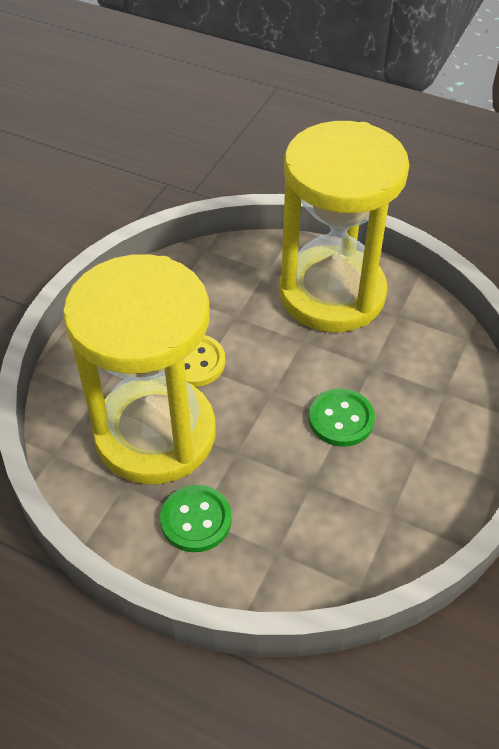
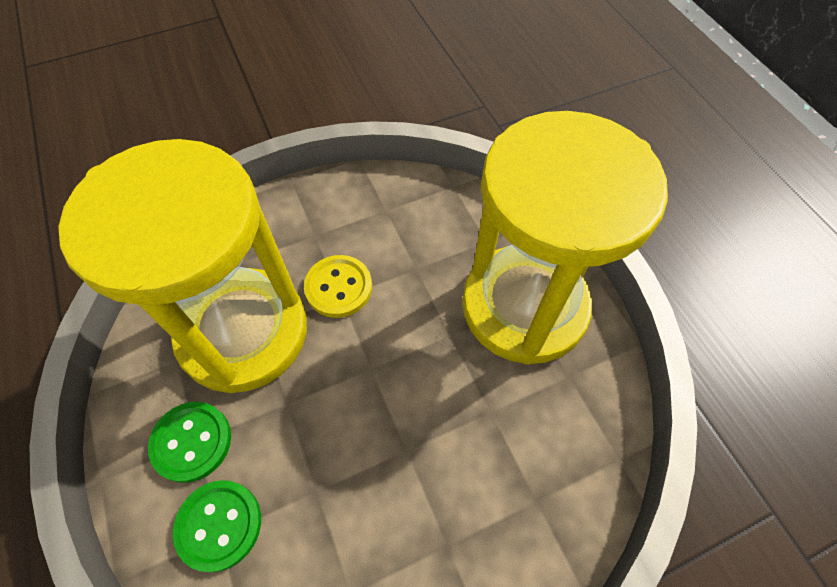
camera: 40 degrees right, 10 degrees up
(341, 419) = (406, 446): green button -> green button (219, 525)

